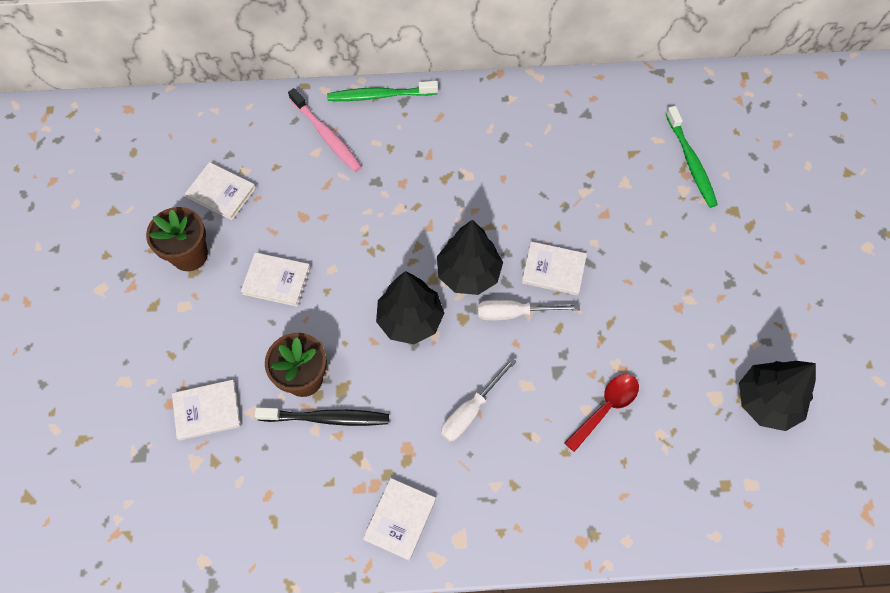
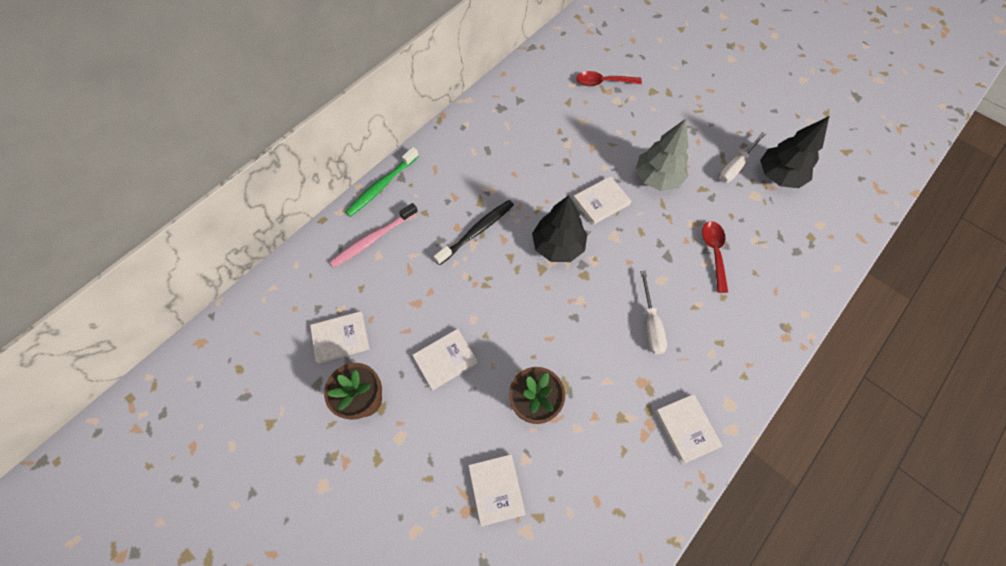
camera: 45 degrees left, 0 degrees up
(207, 411) = (496, 489): white book -> white book turned 45 degrees counterclockwise
(326, 135) = (373, 239): pink toothbrush -> pink toothbrush turned 135 degrees clockwise
(326, 418) = (576, 414): black toothbrush -> black toothbrush (476, 231)
(410, 320) = (556, 304): black tree -> none
(514, 313) = (609, 245): white screwdriver -> white screwdriver (735, 166)
(634, 295) = (657, 178): none -> grey tree
(690, 162) = (603, 82): green toothbrush -> red spoon

